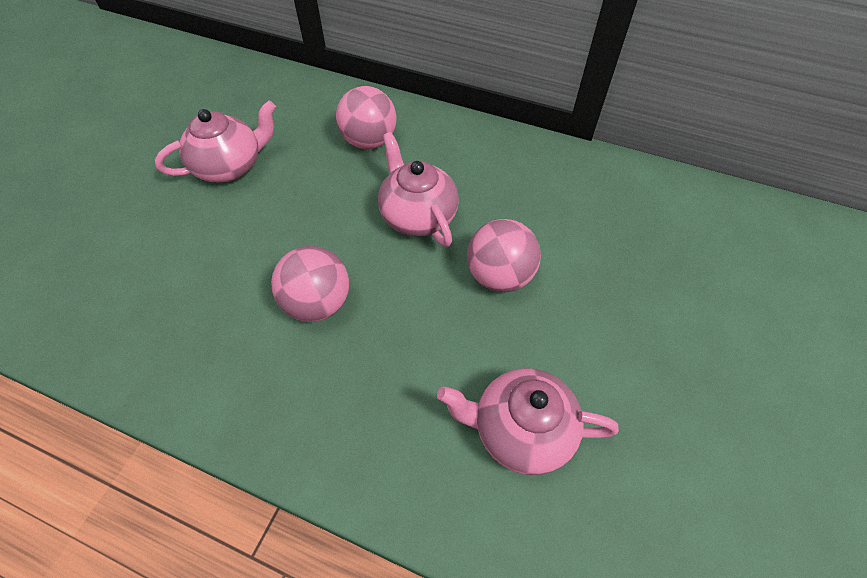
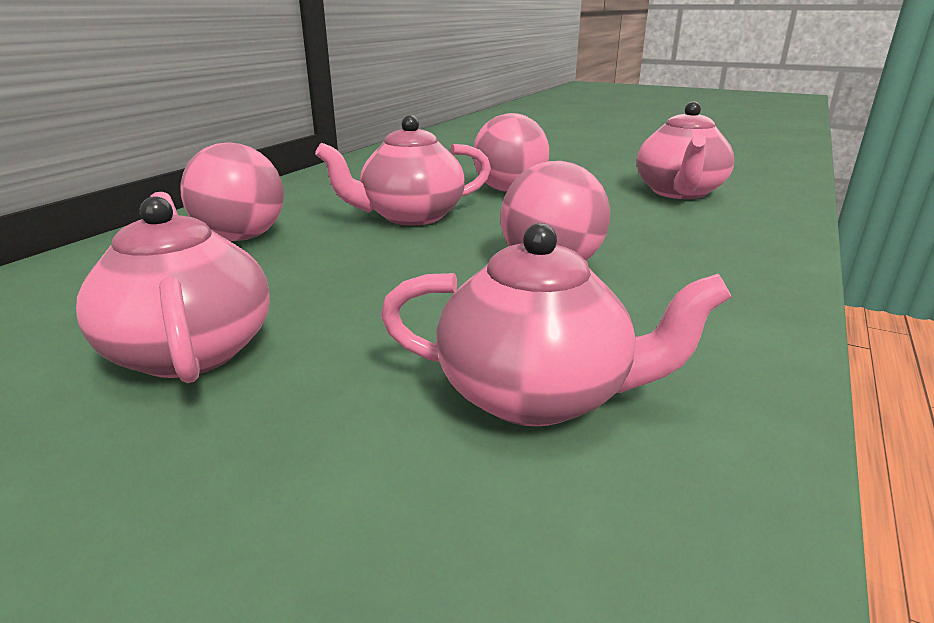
camera: 85 degrees left, 30 degrees down
(168, 292) = (536, 394): none -> pink teapot

